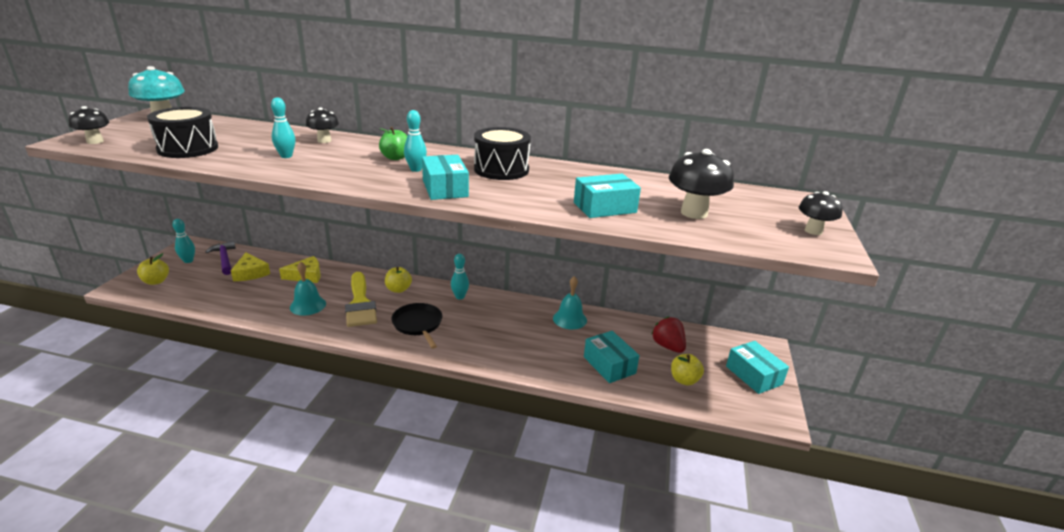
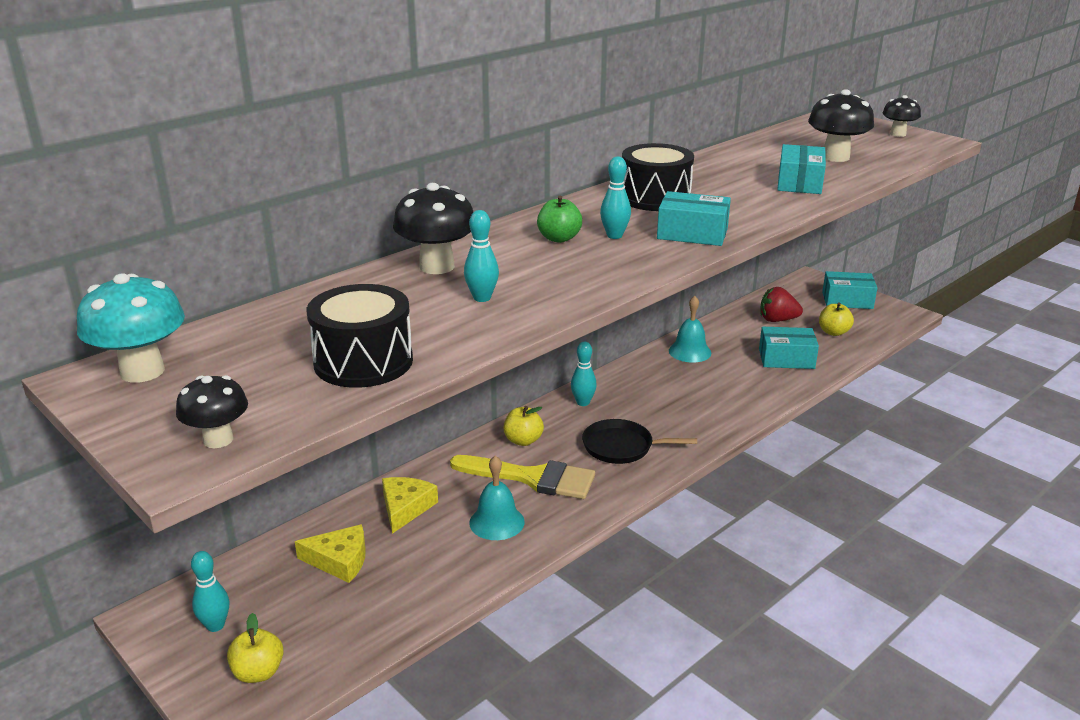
camera: 55 degrees left, 0 degrees up
(225, 259) = (256, 582): purple hammer -> none
(324, 140) = (437, 266): black mushroom -> black mushroom, size x1.62

